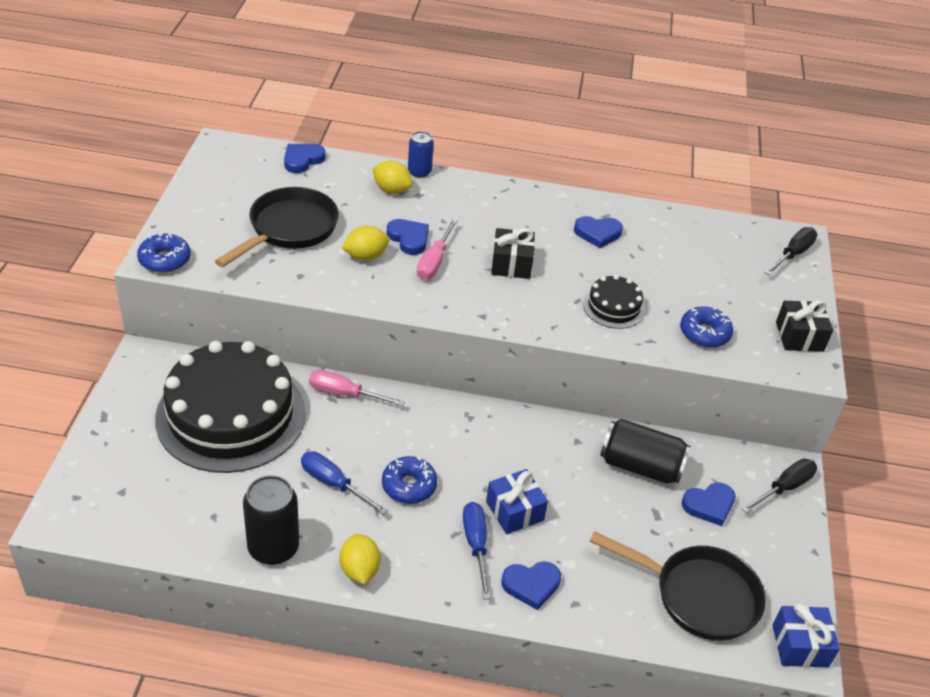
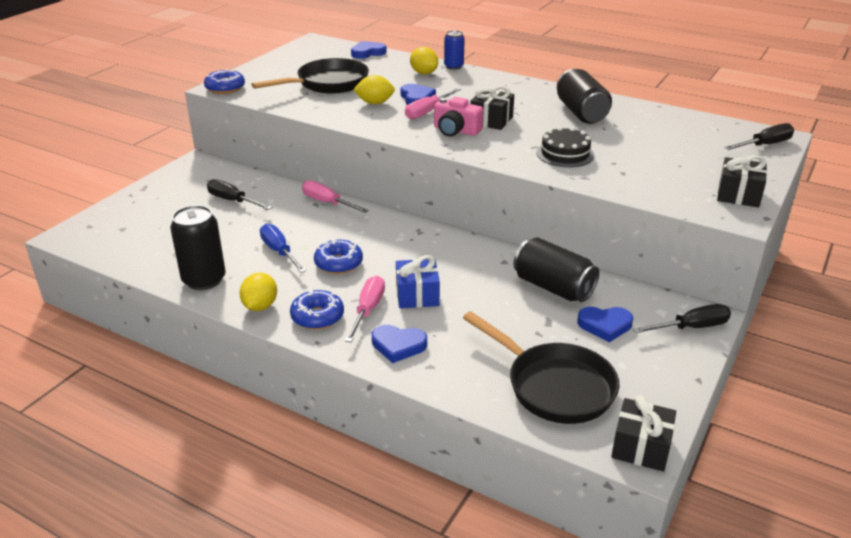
camera: 25 degrees right, 10 degrees down
(231, 415) = (233, 201): black cake -> black screwdriver
(476, 545) = (368, 310): blue screwdriver -> pink screwdriver
(483, 289) = (456, 130): none -> pink camera
(597, 233) = (581, 113): blue heart -> black can
(704, 333) = (641, 180): blue donut -> blue donut (317, 317)
(800, 645) = (641, 447): blue gift -> black gift

